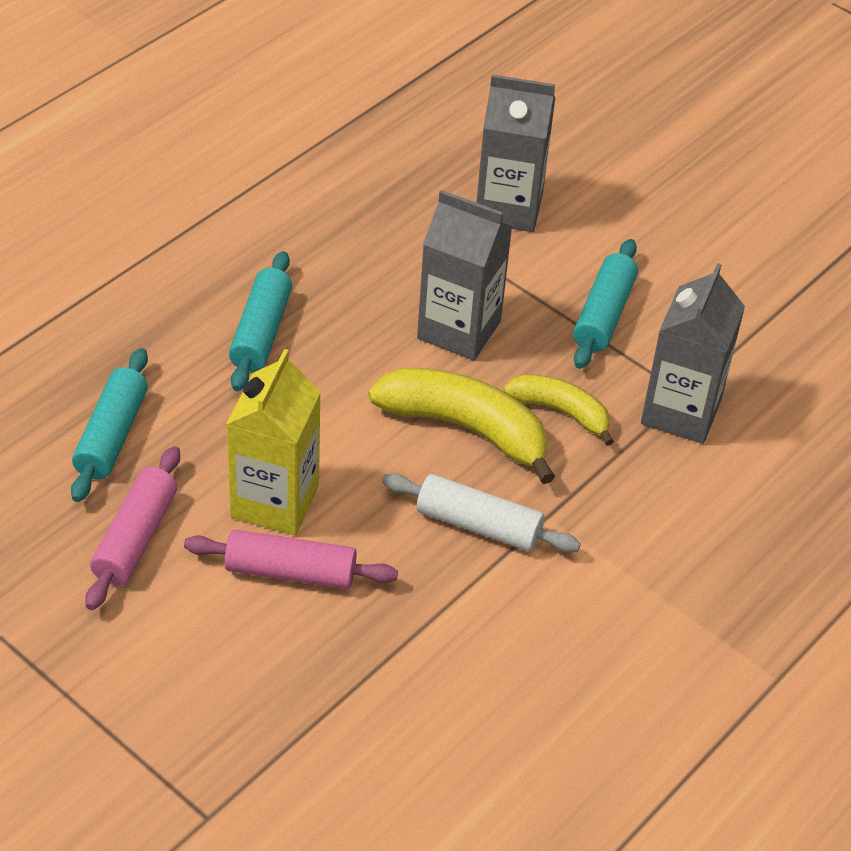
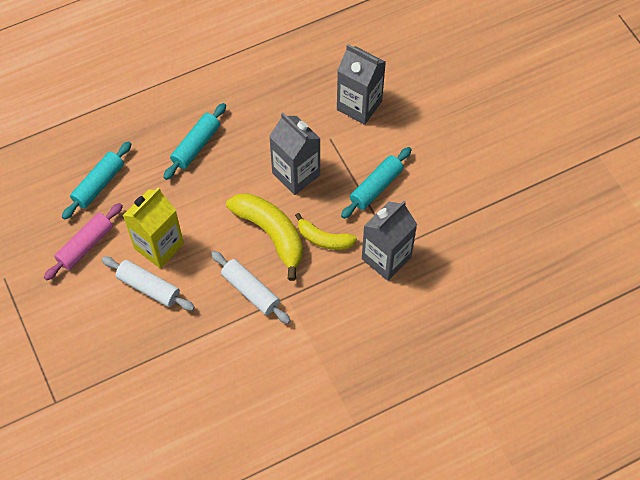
camera: 25 degrees right, 15 degrees up
(290, 571) = (149, 287): pink rolling pin -> white rolling pin
(561, 412) = (324, 239): yellow banana -> yellow banana turned 150 degrees clockwise

